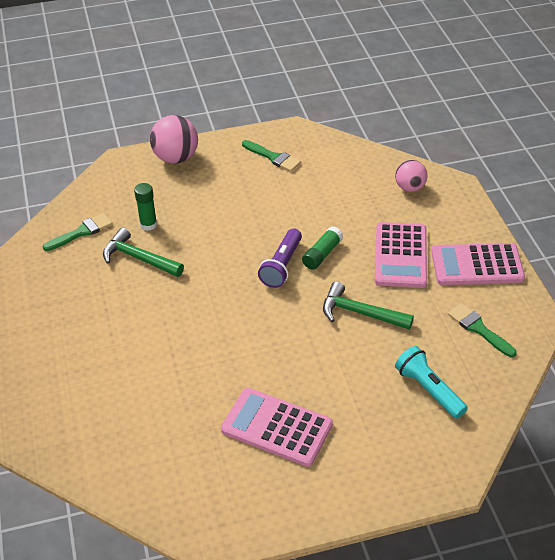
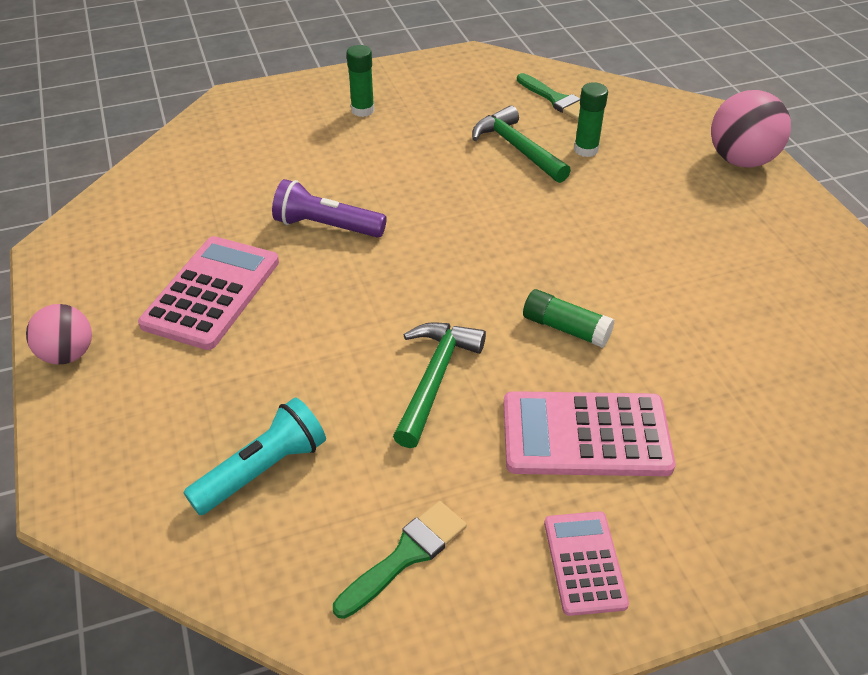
camera: 85 degrees right, 0 degrees up
(63, 344) = (362, 110): none -> green glue stick
(139, 258) = (517, 148): green hammer -> green hammer turned 60 degrees counterclockwise
(273, 157) = (792, 260): green brush -> none
(282, 266) = (528, 283): purple flashlight -> purple flashlight (327, 226)
(410, 188) = (789, 452): pink ball -> pink ball (68, 354)
(477, 265) = (584, 563): pink calculator -> pink calculator, size x0.59

